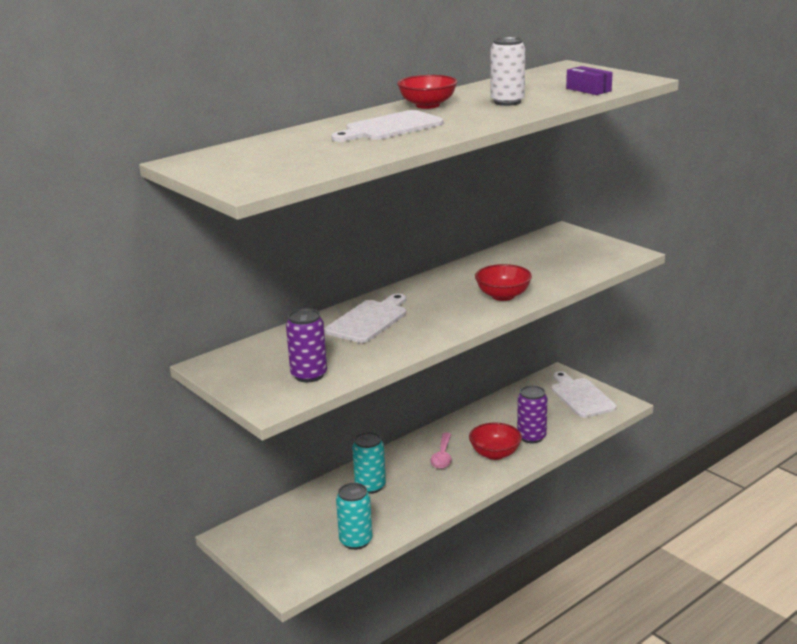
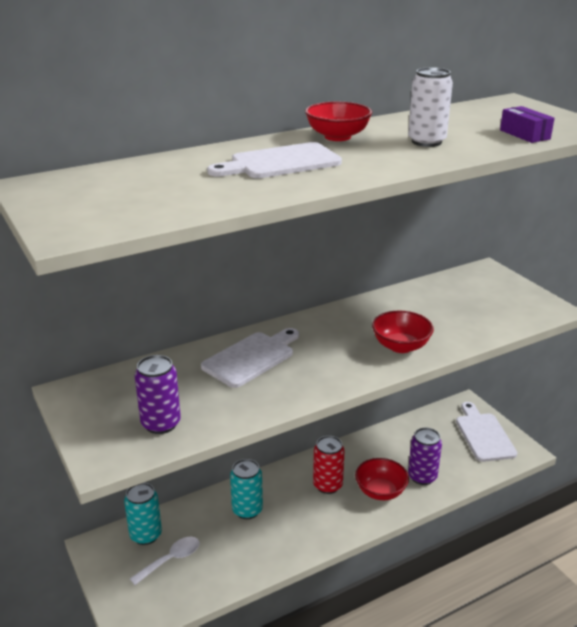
camera: 10 degrees right, 5 degrees up
(310, 534) = (171, 560): none -> white spoon
(356, 541) = (212, 577): turquoise can -> turquoise can (146, 535)
(442, 456) = (327, 485): pink spoon -> red can

